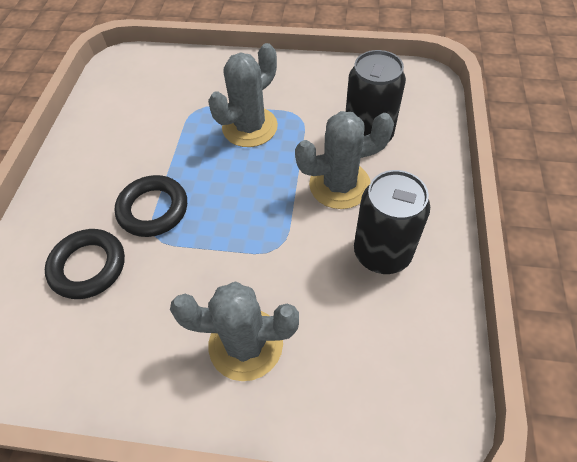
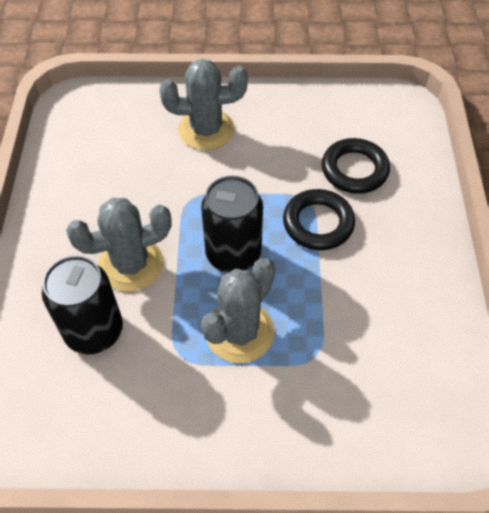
camera: 170 degrees right, 0 degrees up
(382, 253) = (95, 201): black can -> black can (233, 254)

